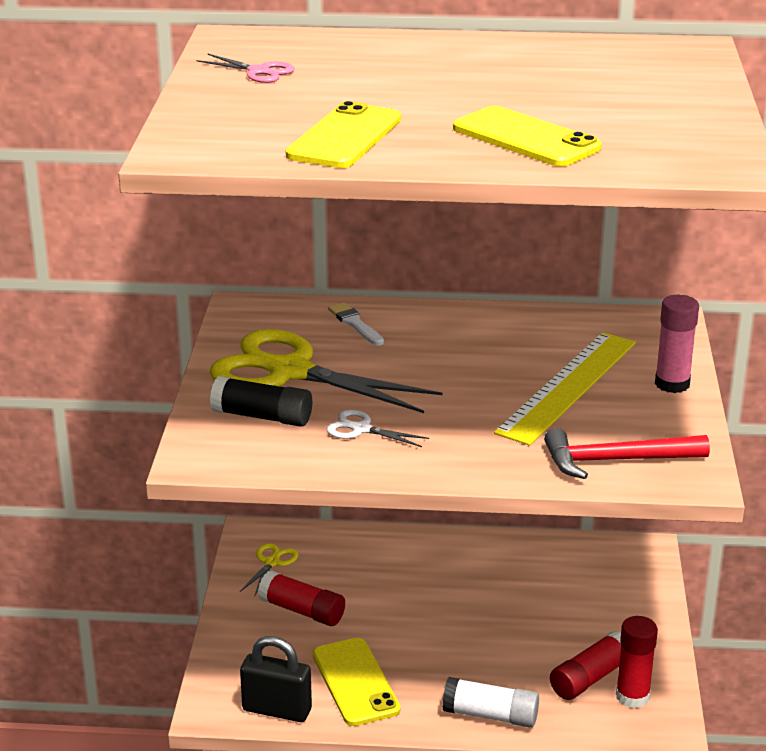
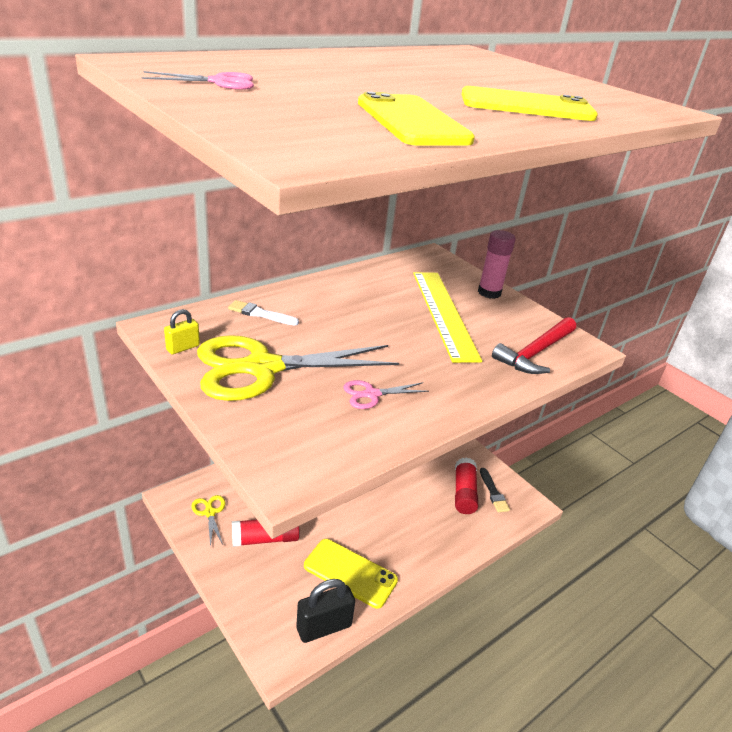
camera: 45 degrees left, 5 degrees up
(242, 331) = (183, 348): none -> yellow padlock
(262, 417) = (290, 415): black glue stick -> none
(361, 429) = (372, 394): white scissors -> pink scissors
(490, 715) = (444, 548): white glue stick -> none
(632, 696) = (493, 492): red glue stick -> black brush

